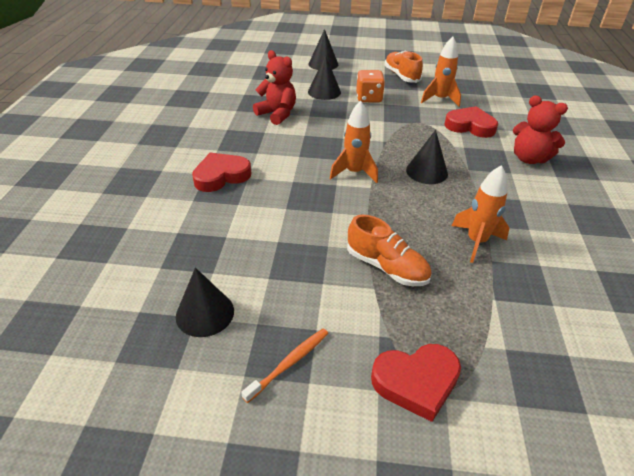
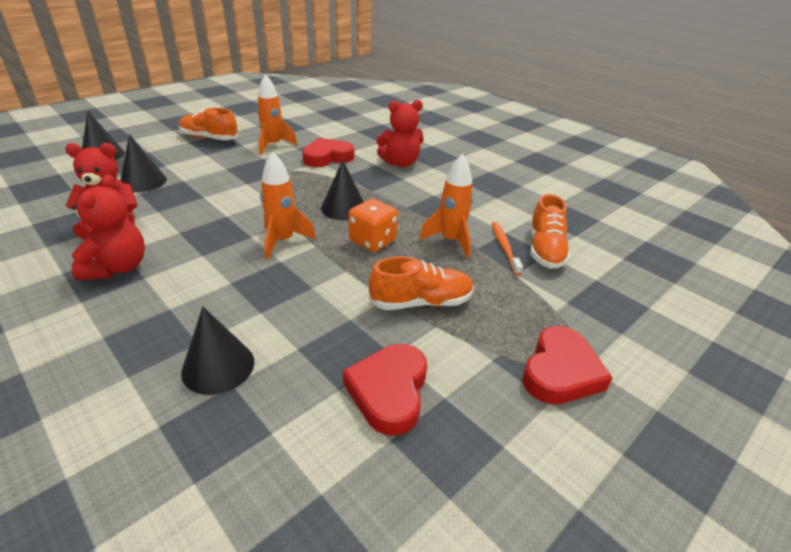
camera: 50 degrees left, 5 degrees down
(205, 313) = (325, 480): black cone -> black cone (218, 366)
(221, 176) = (130, 326): red heart -> red heart (389, 391)
(252, 140) = (117, 268): none -> red teddy bear
(289, 363) = (467, 446): orange toothbrush -> orange toothbrush (504, 247)
(369, 98) = (203, 169): orange dice -> orange dice (372, 241)
(556, 300) = (545, 249): none -> orange shoe

